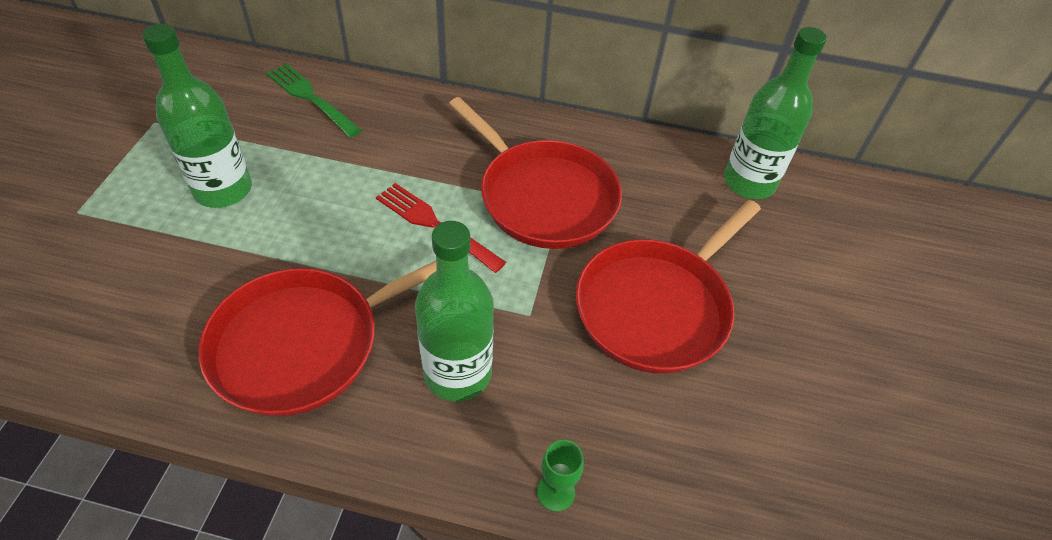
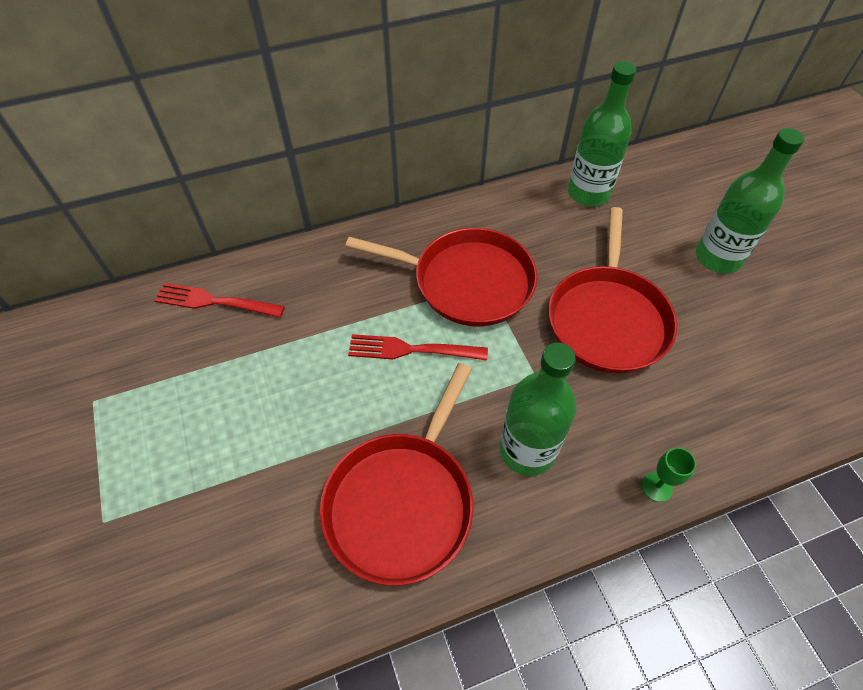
camera: 30 degrees left, 5 degrees up
(223, 190) = (216, 423): green bottle -> green bottle (718, 258)
(311, 98) = (214, 301): green fork -> red fork

